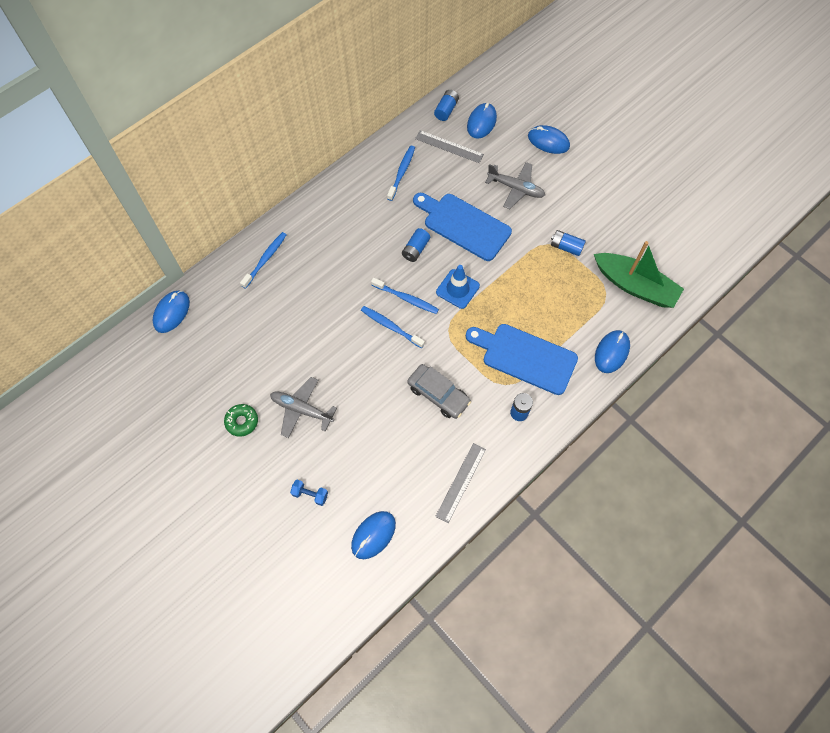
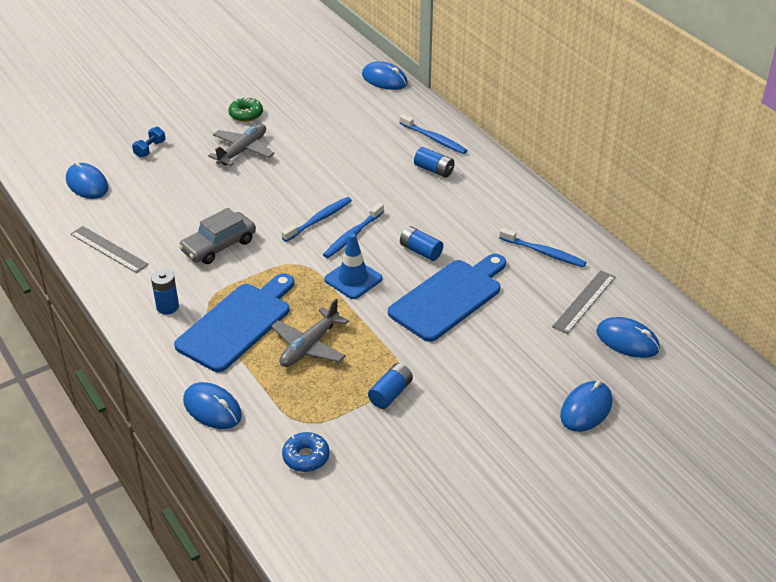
camera: 100 degrees right, 25 degrees down
(446, 110) = (652, 307): blue battery -> blue battery (434, 170)
(516, 188) = (501, 358): grey plane -> grey plane (309, 346)
(635, 286) = (306, 457): green boat -> blue donut

